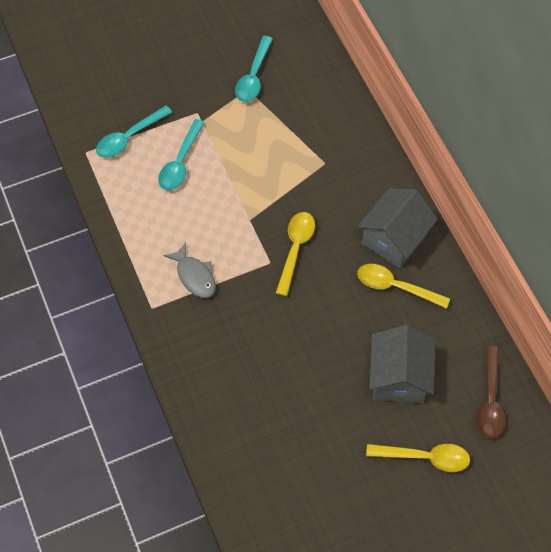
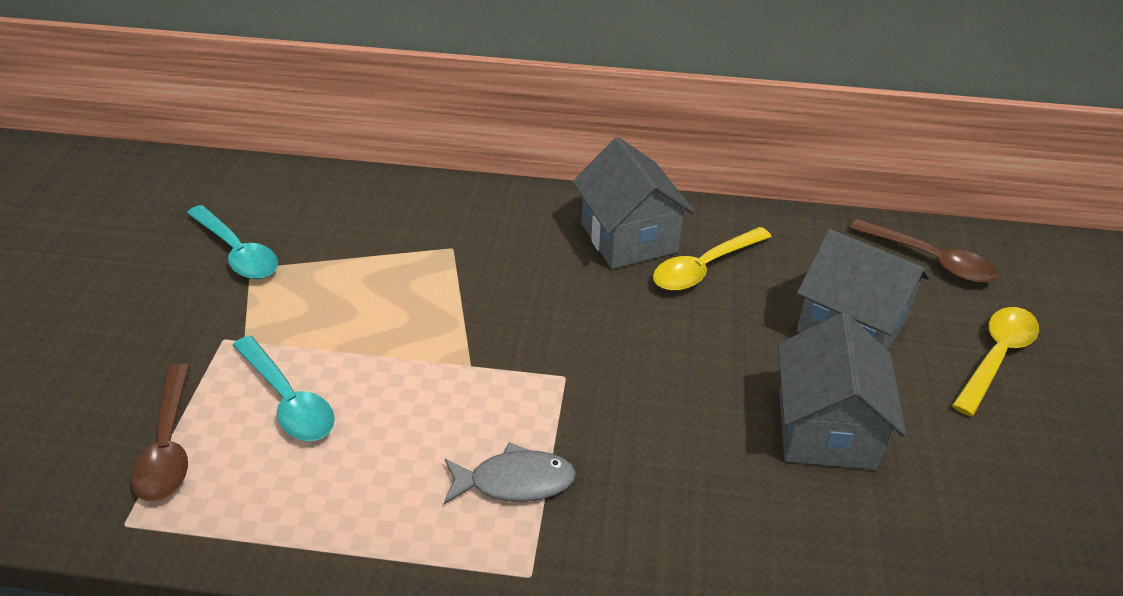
camera: 60 degrees left, 20 degrees down
(129, 137) = (168, 445): turquoise spoon -> brown spoon
(295, 249) = (565, 338): yellow spoon -> none
(312, 391) = (826, 429): none -> grey house

